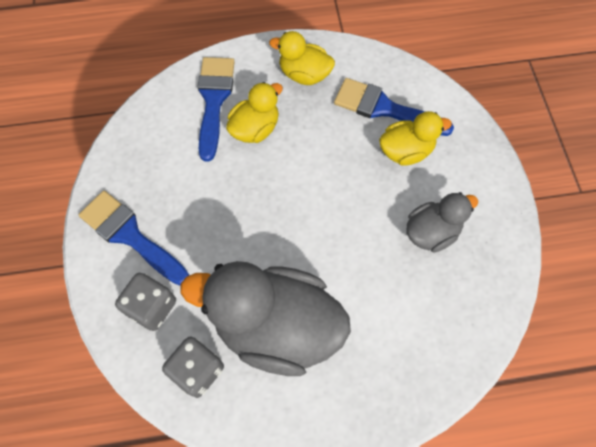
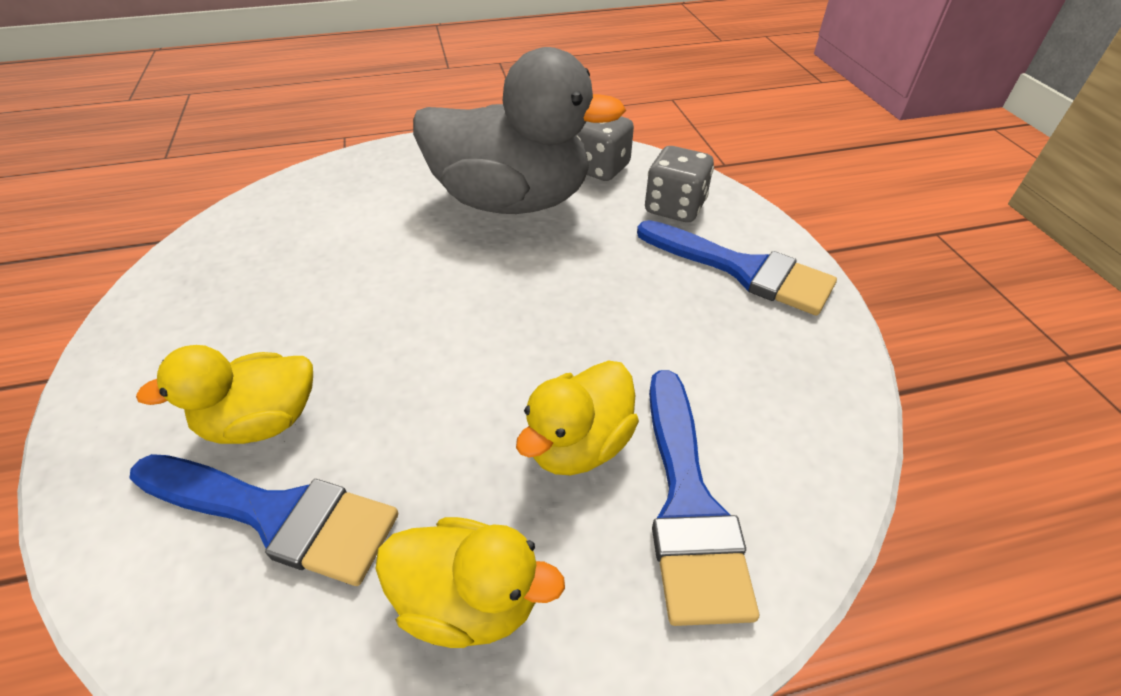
camera: 175 degrees right, 20 degrees down
(431, 232) = (268, 301): grey duck -> none

